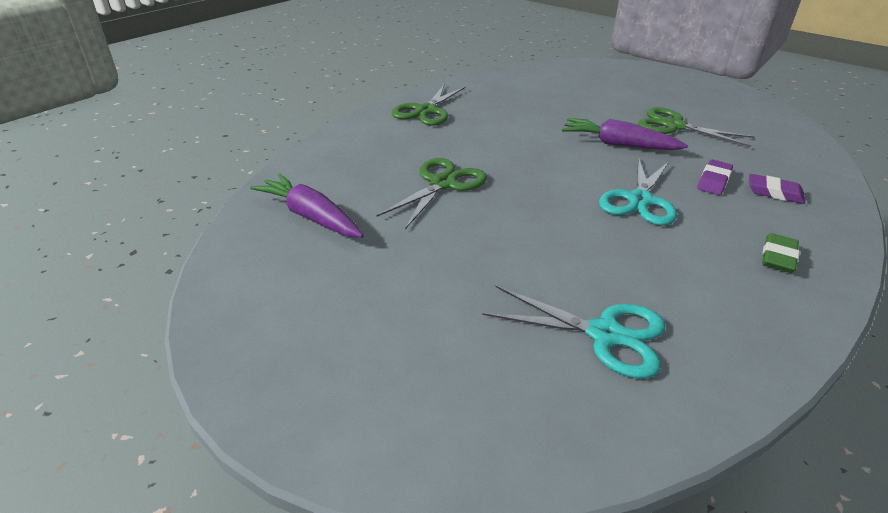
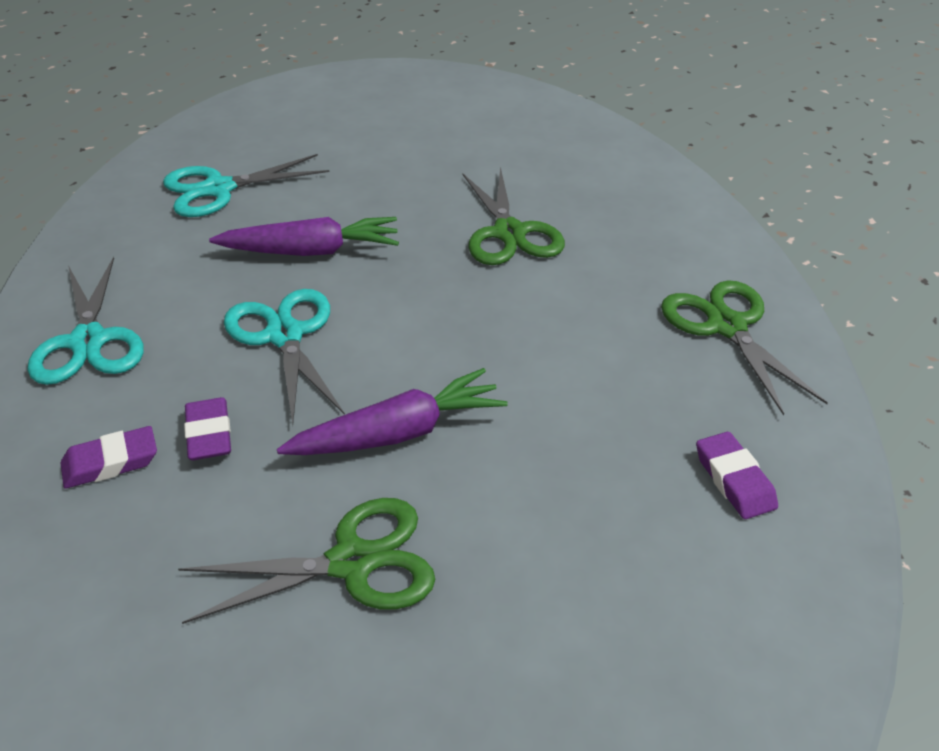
camera: 135 degrees right, 5 degrees up
(311, 217) = (550, 146): purple carrot -> purple carrot (310, 251)
(510, 89) = (734, 480): none -> purple eraser
(778, 257) = (88, 341): green eraser -> turquoise scissors

